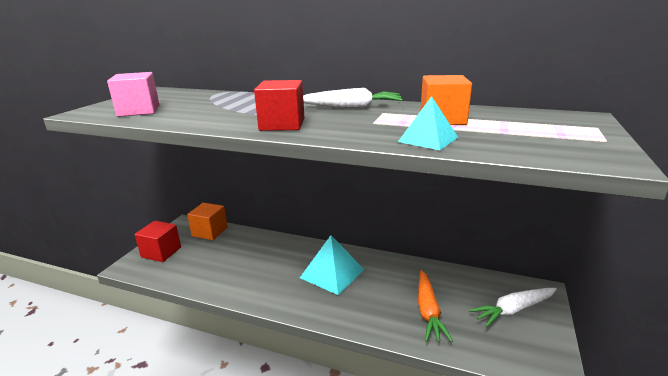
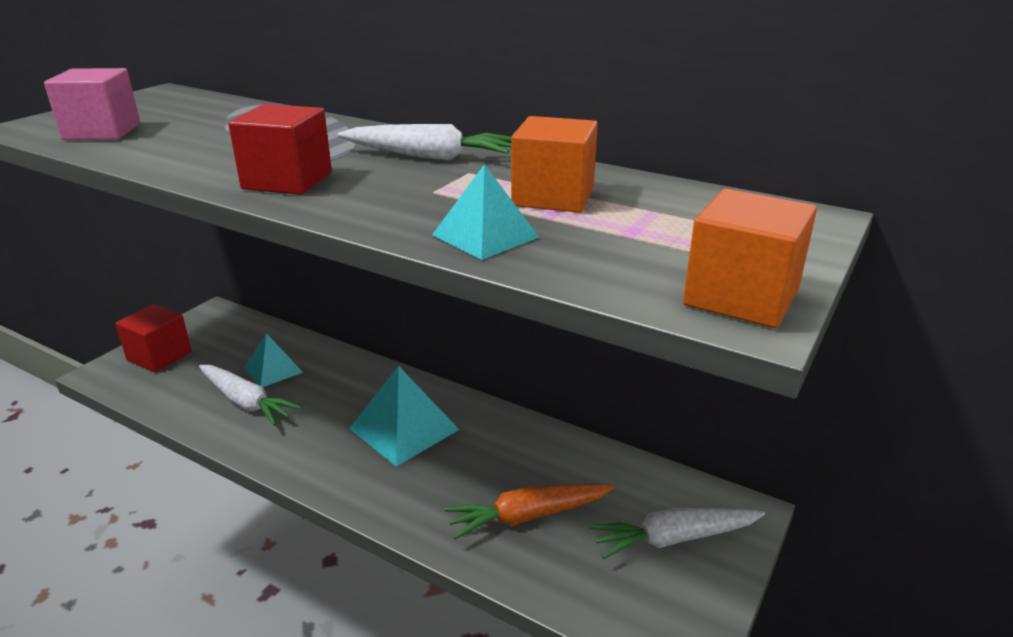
camera: 10 degrees right, 5 degrees up
(210, 232) = (245, 331): orange cube -> orange cube (741, 297)
(229, 271) = (246, 402): none -> white carrot
(237, 251) = (273, 370): none -> turquoise pyramid
(428, 311) = (528, 516): orange carrot -> orange carrot turned 60 degrees clockwise

